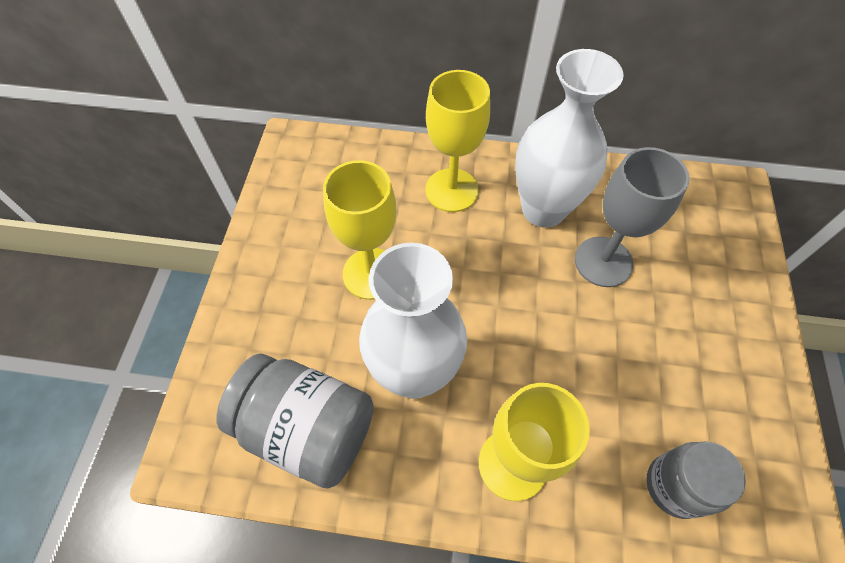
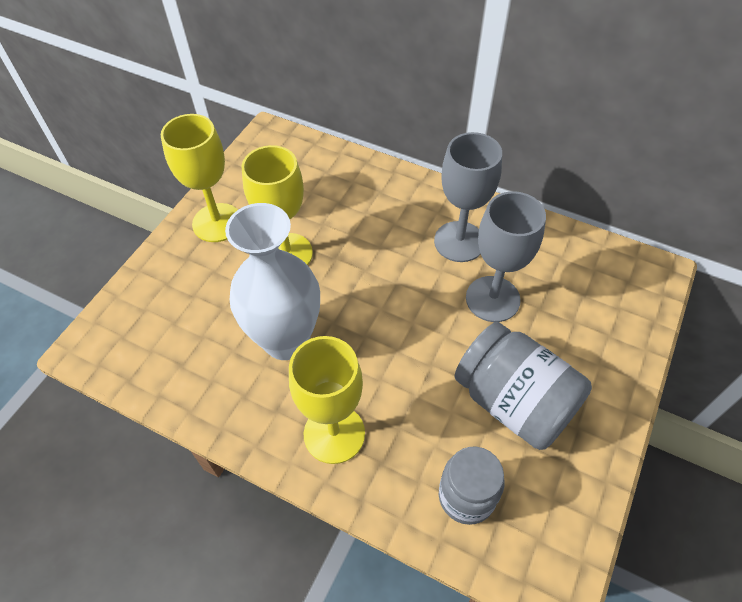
camera: 20 degrees right, 5 degrees down
(307, 429) = (183, 356): grey jar -> grey jar (514, 402)
(451, 190) = (385, 205): yellow goblet -> yellow goblet (217, 223)
(543, 209) = (459, 241): white vase -> grey goblet

